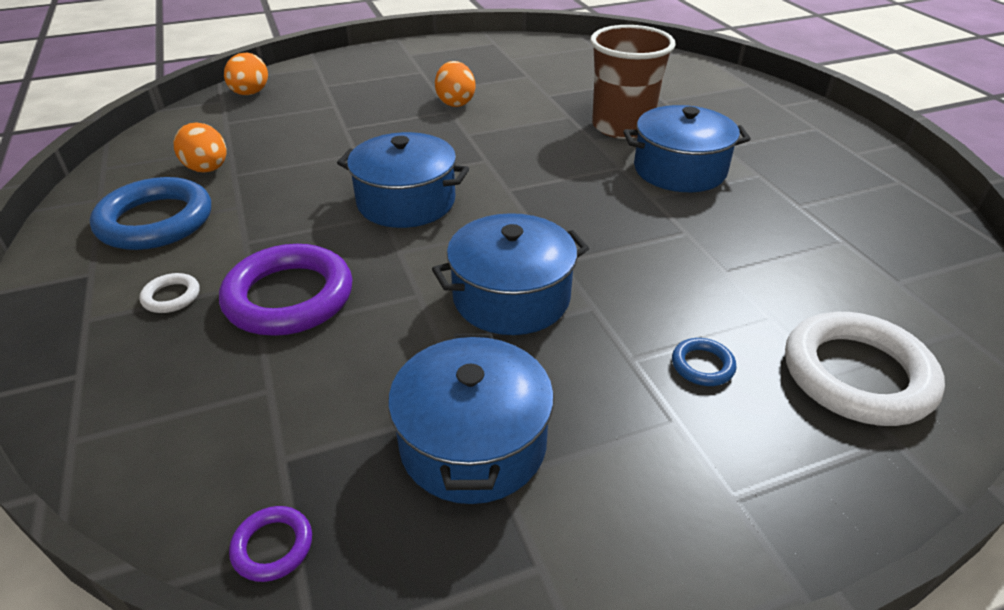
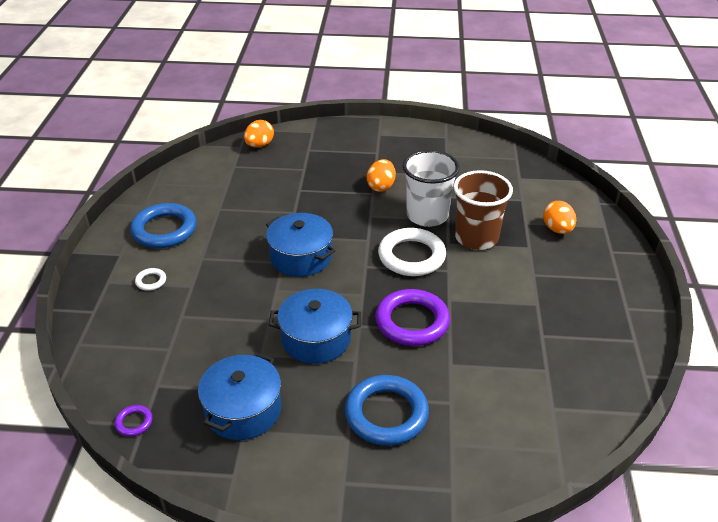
camera: 25 degrees right, 0 degrees up
(207, 169) = (207, 200): orange egg -> orange egg (557, 229)
(289, 297) = (205, 300): purple ring -> purple ring (412, 321)
(540, 118) = (427, 215): none -> white cup
(679, 170) = (486, 284): blue pot -> none
(702, 365) = (386, 414): blue ring -> blue ring, size x2.29
(857, 375) = (467, 451): white ring -> white ring (411, 256)

